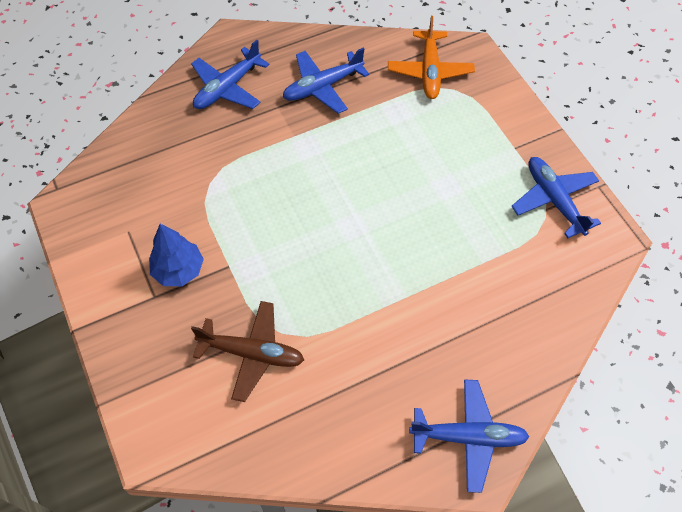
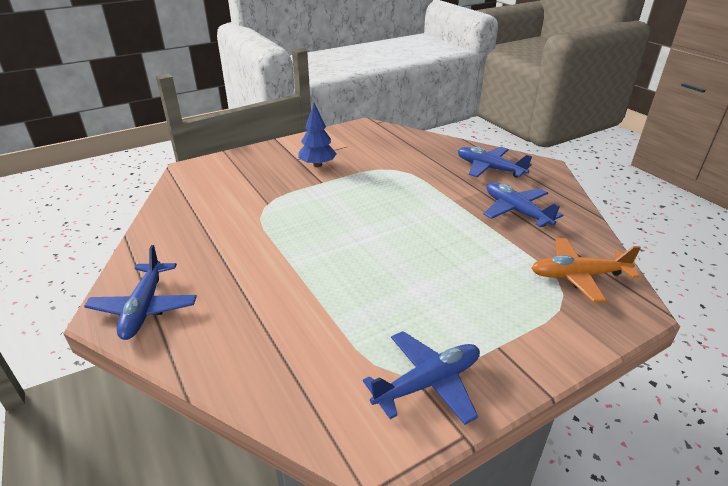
camera: 85 degrees right, 25 degrees down
(252, 353) = (248, 196): brown plane -> none

